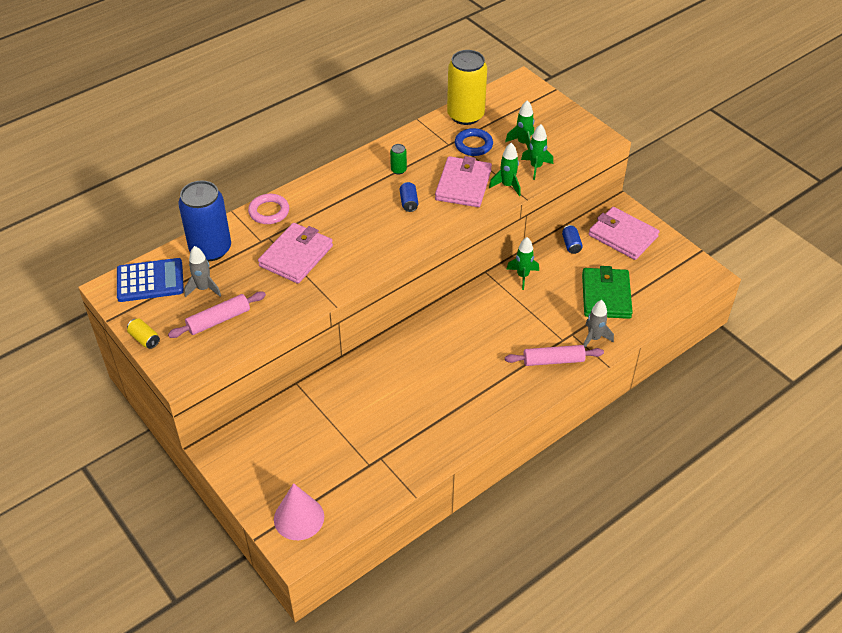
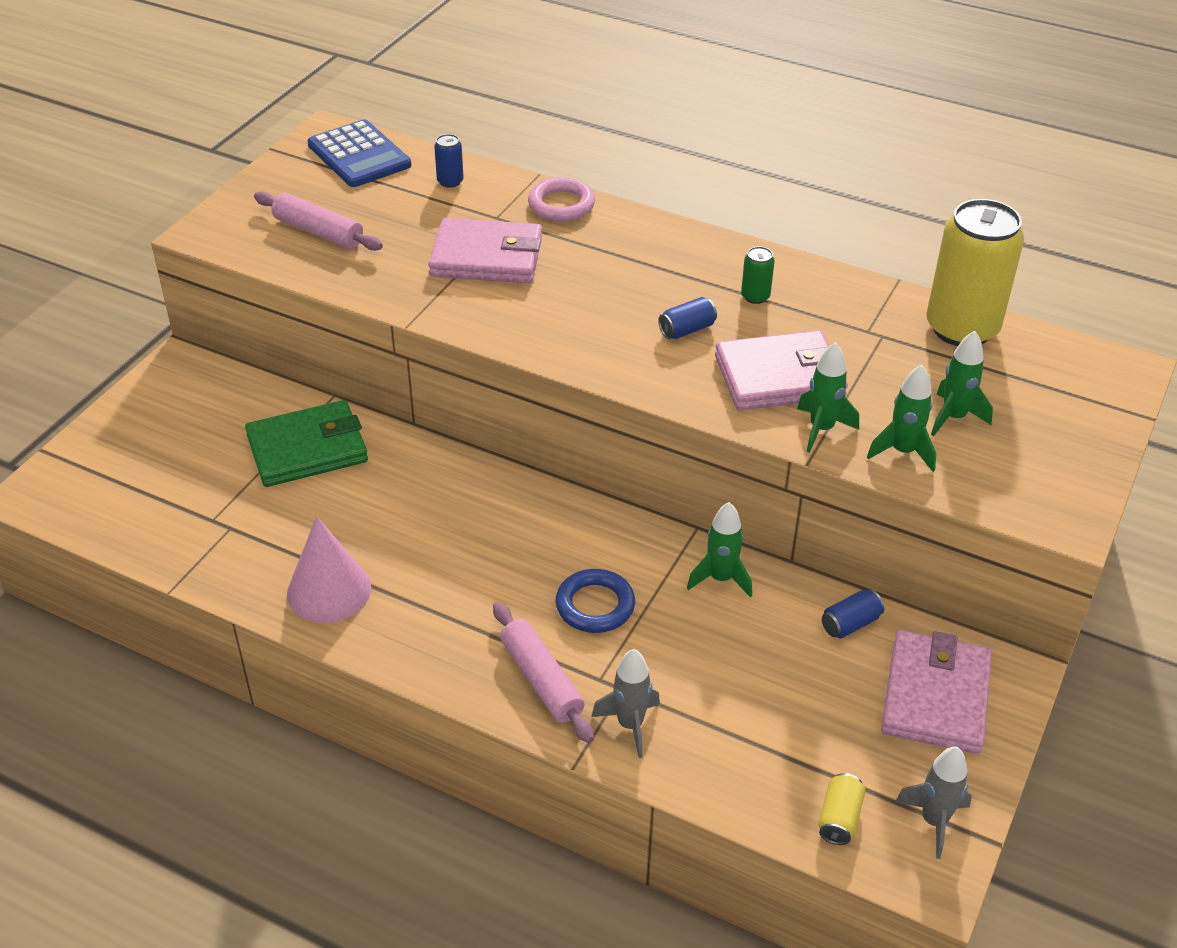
camera: 65 degrees right, 5 degrees down
(144, 339) = (252, 186): yellow can -> yellow can (839, 818)
(204, 289) = (370, 201): grey rocket -> grey rocket (934, 821)
(210, 249) = (450, 181): blue can -> blue can, size x0.40
(299, 518) = (89, 479): pink cone -> pink cone (329, 590)
(473, 145) = (892, 359): blue ring -> blue ring (595, 605)
(606, 296) = (752, 713): green wallet -> green wallet (307, 449)

